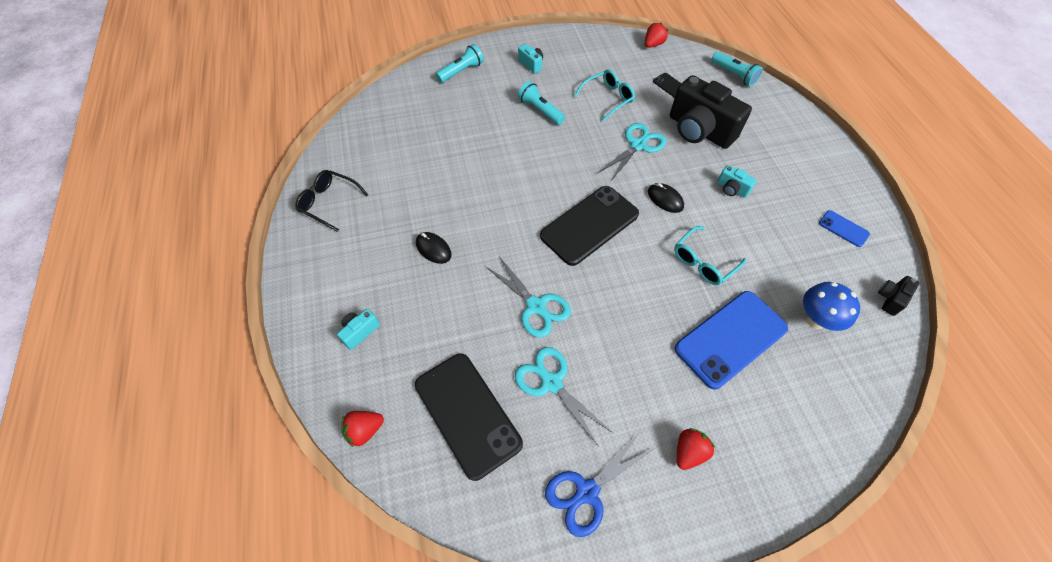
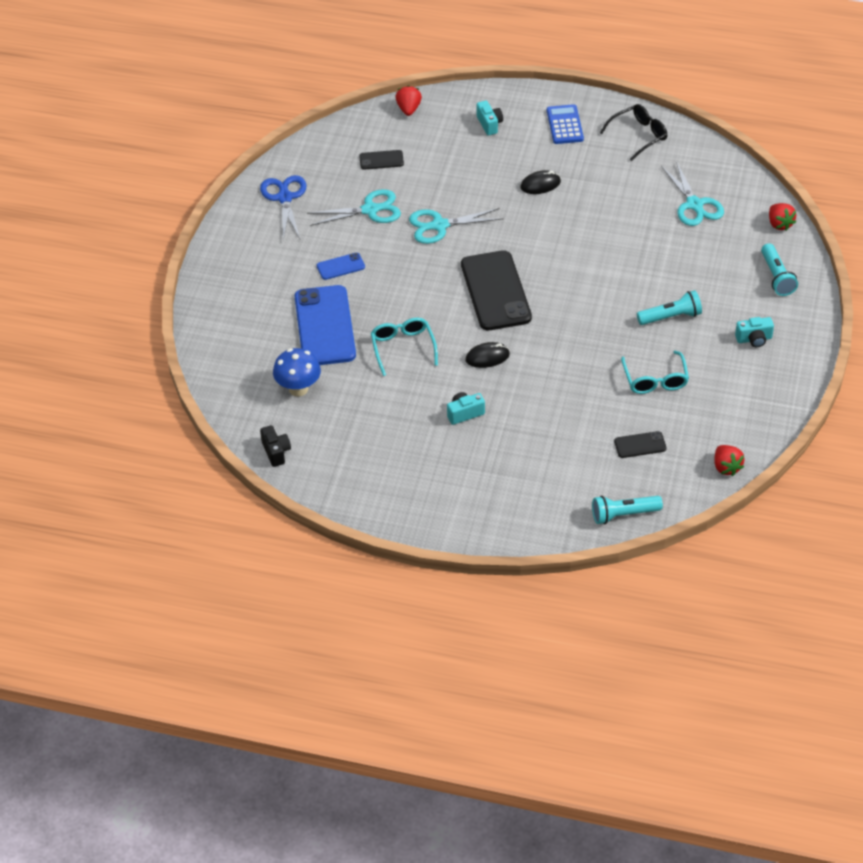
camera: 120 degrees right, 10 degrees down
(335, 264) = (565, 125): none -> blue calculator
(467, 414) = (381, 160): black phone -> black phone, size x0.46
(638, 145) = (569, 371): turquoise scissors -> turquoise scissors (694, 205)
(689, 452) = (267, 258): red strawberry -> red strawberry (779, 224)
(699, 131) = (557, 432): black camera -> none
(843, 228) = (362, 469): blue phone -> blue phone (340, 266)

